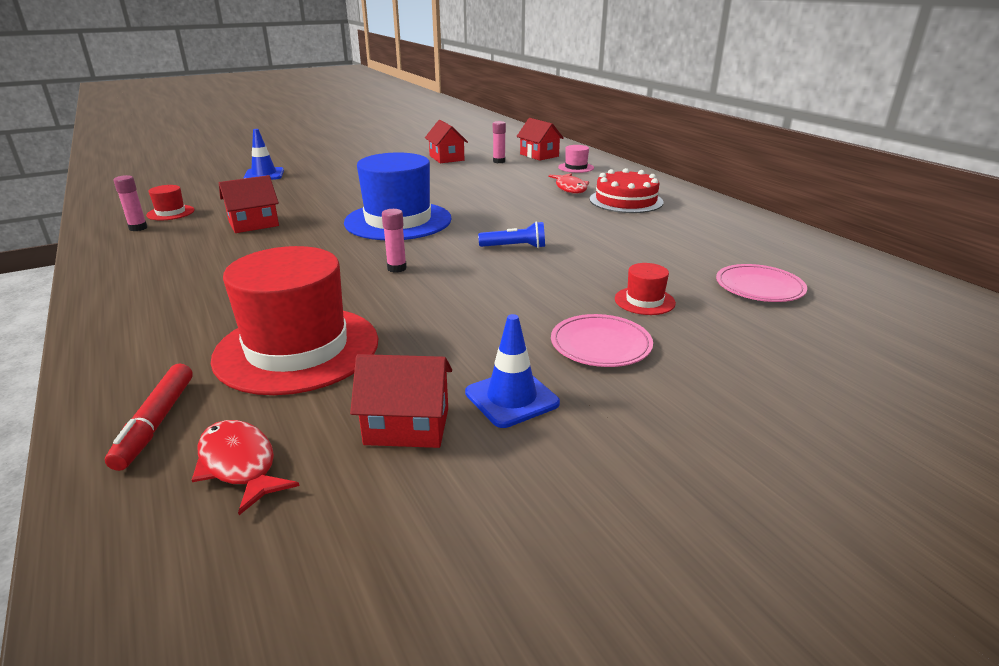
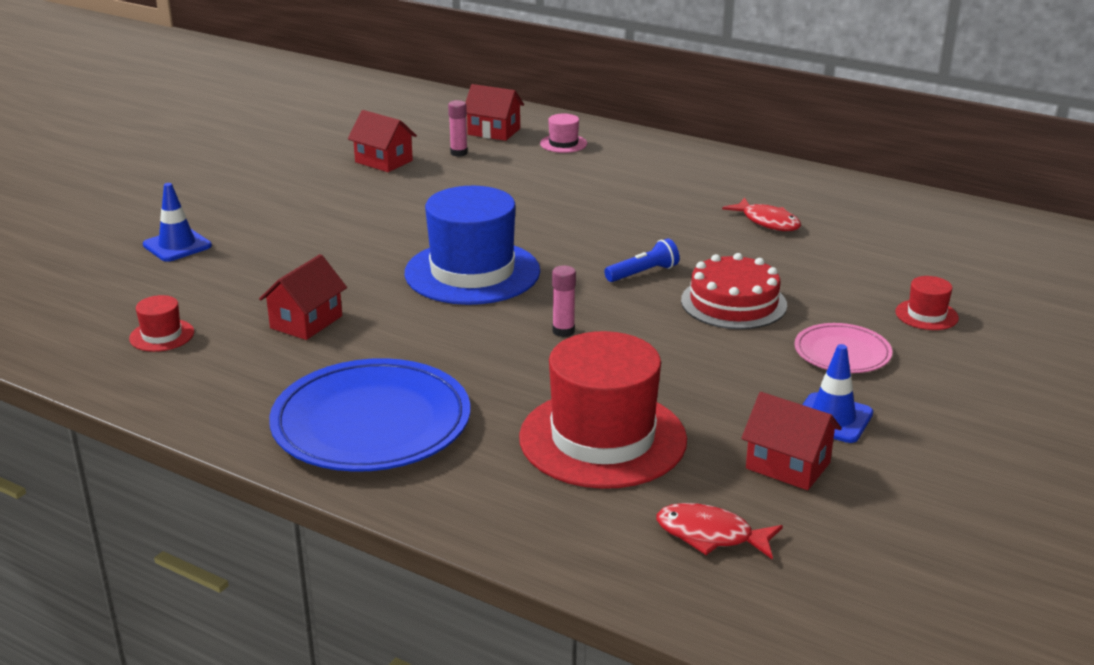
camera: 30 degrees left, 0 degrees up
(138, 228) = (163, 368): pink glue stick -> none
(156, 423) = (591, 535): red marker -> none
(176, 289) = (371, 423): none -> blue plate
(407, 426) = (788, 465): red house -> red house turned 60 degrees clockwise
(570, 188) = (597, 178): red fish -> red fish (767, 222)
(626, 200) = (676, 183): red cake -> red cake (733, 303)
(644, 301) = (828, 300): red hat -> red hat (926, 315)
(759, 287) = (901, 259): pink plate -> none

